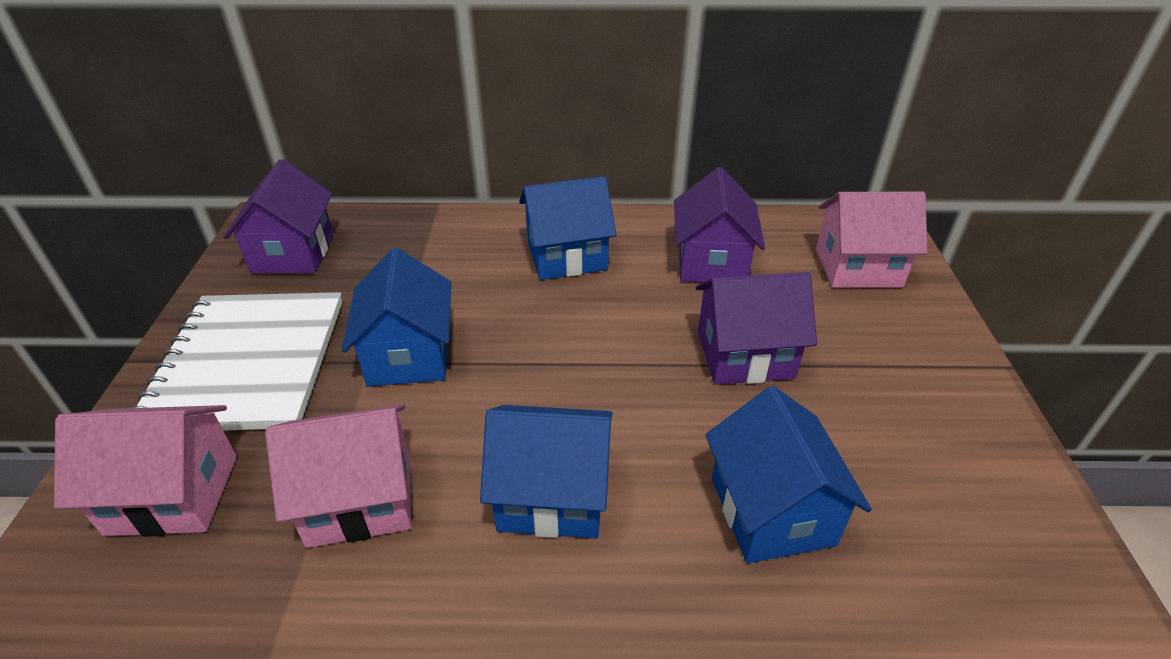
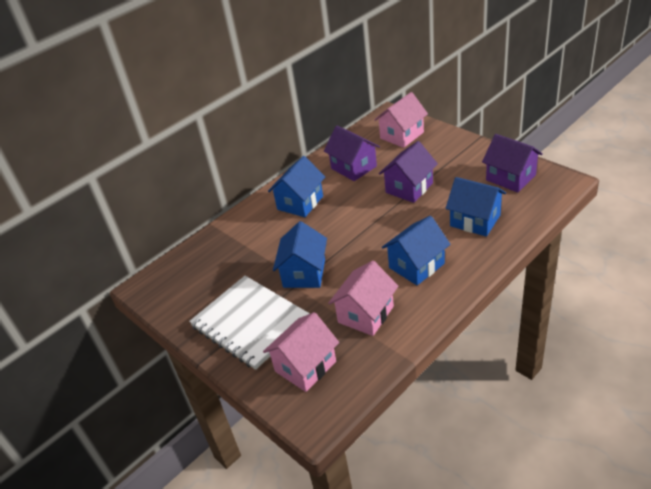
camera: 40 degrees left, 0 degrees up
(293, 253) = (185, 285): purple house -> purple house (510, 178)
(409, 355) = (304, 273): blue house -> blue house turned 60 degrees clockwise

